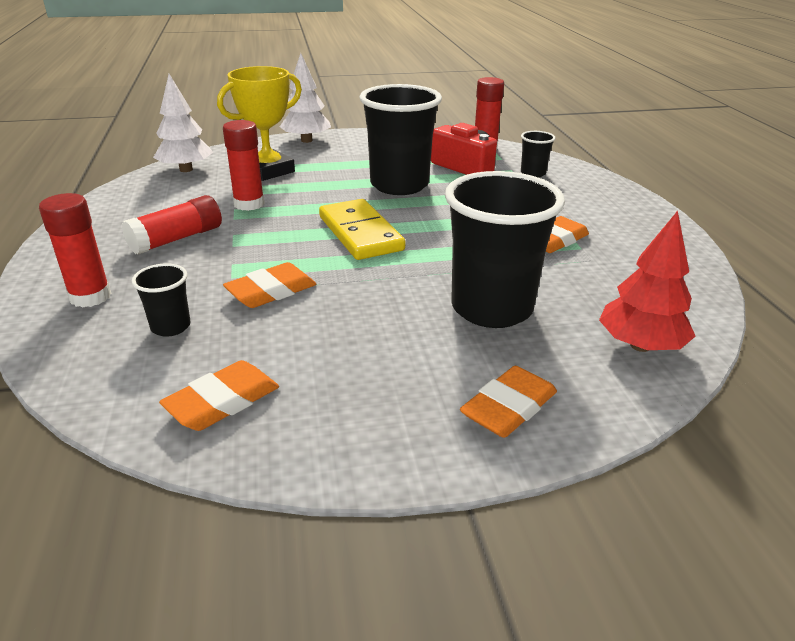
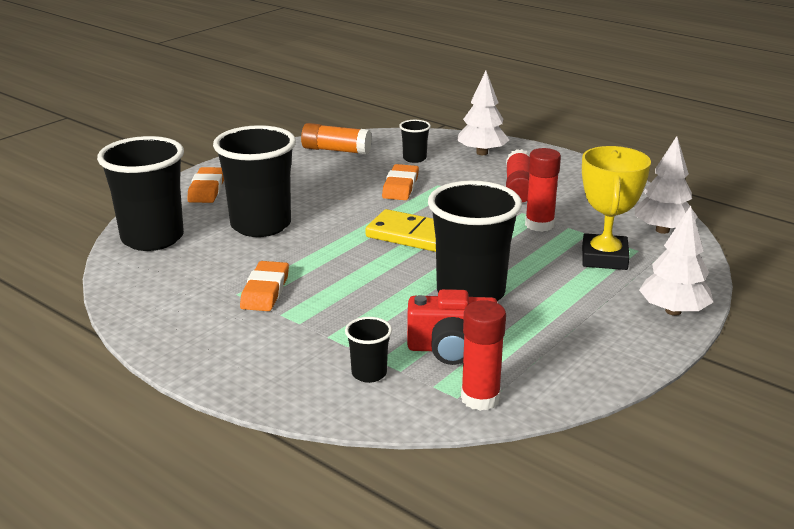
camera: 140 degrees right, 5 degrees down
(90, 296) = (482, 153): red glue stick -> white tree
(222, 401) = (336, 150): orange eraser -> orange glue stick
(640, 345) = (152, 238): red tree -> black cup

